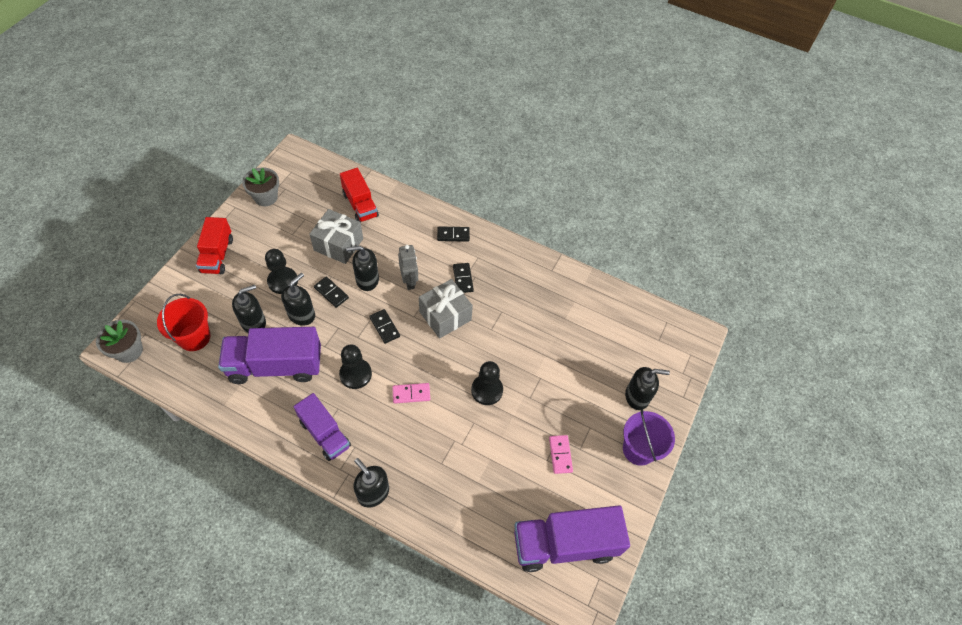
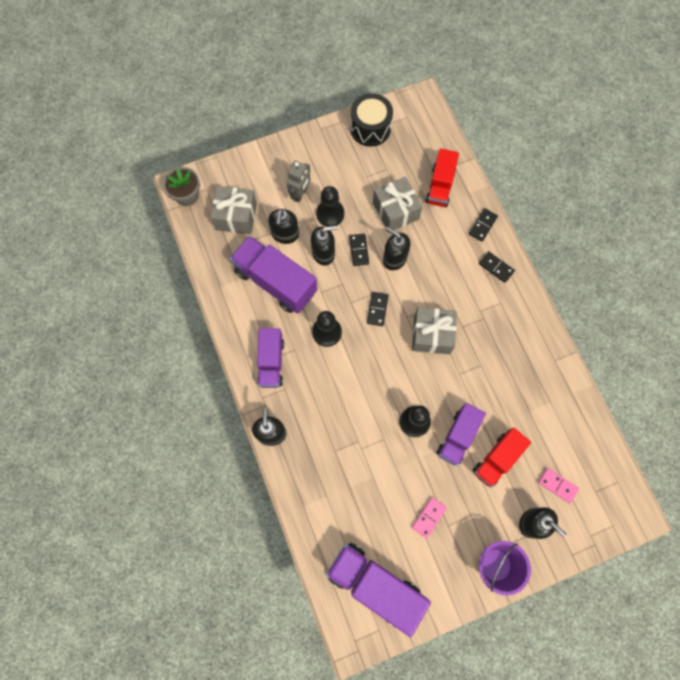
camera: 45 degrees right, 15 degrees up
(194, 337) = (236, 216): red bucket -> grey gift
(217, 255) = (298, 157): red truck -> red truck (497, 459)
(254, 322) = (285, 234): black soap dispenser -> black soap dispenser turned 90 degrees clockwise
(266, 197) = (370, 128): grey flower pot -> black drum
(409, 281) = (427, 284): grey robot -> grey robot (300, 194)
(411, 394) = (355, 380): pink domino -> pink domino (557, 485)
(463, 279) = (472, 313): black domino -> black domino (482, 225)
(529, 376) = (458, 437): none -> purple truck

